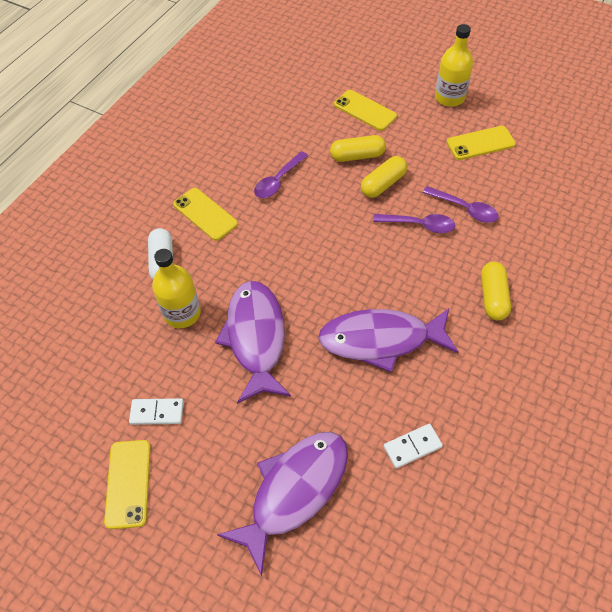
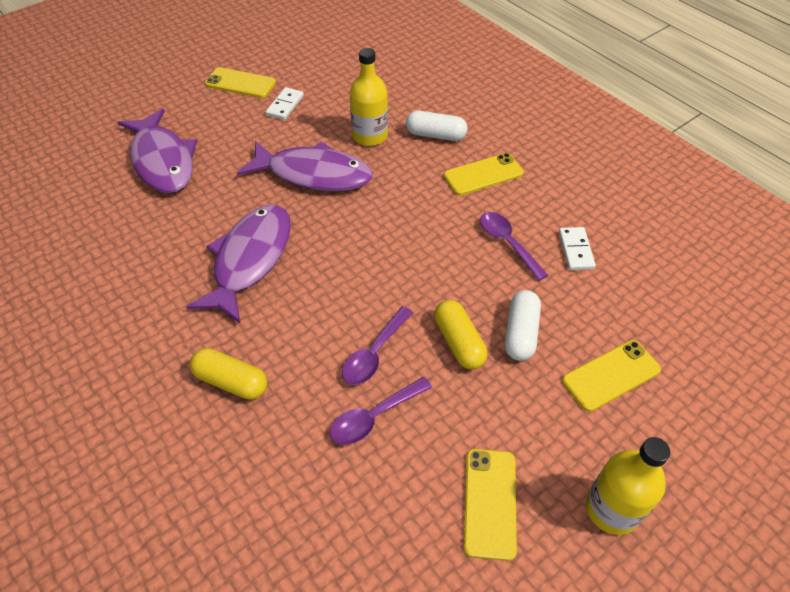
camera: 110 degrees right, 5 degrees down
(357, 156) = (520, 333): yellow capsule -> white capsule
(412, 446) = (134, 242): white domino -> white domino (576, 250)

